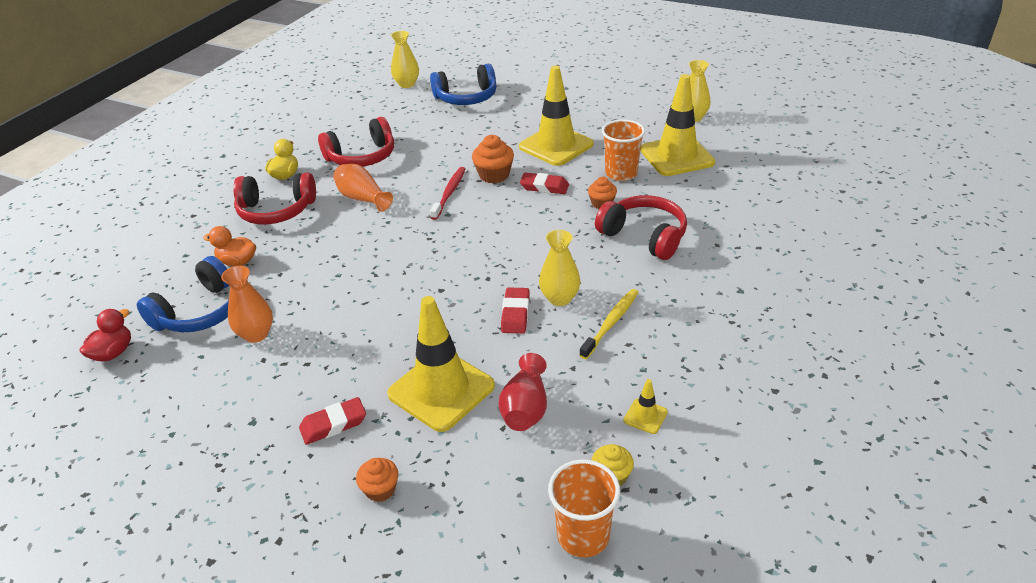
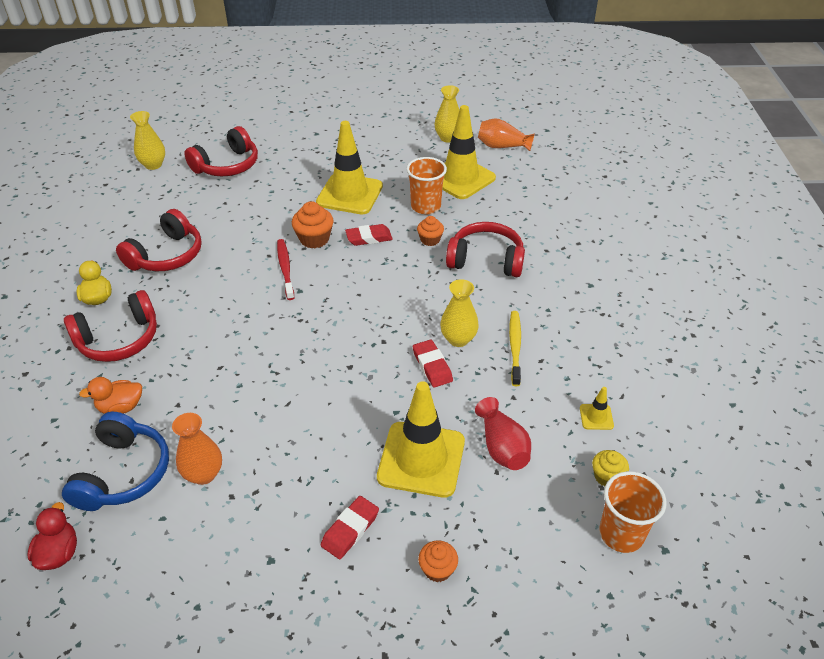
camera: 30 degrees left, 5 degrees up
(363, 198) = (202, 299): orange vase -> orange vase (502, 146)
(466, 98) = (227, 165): blue headphones -> red headphones

